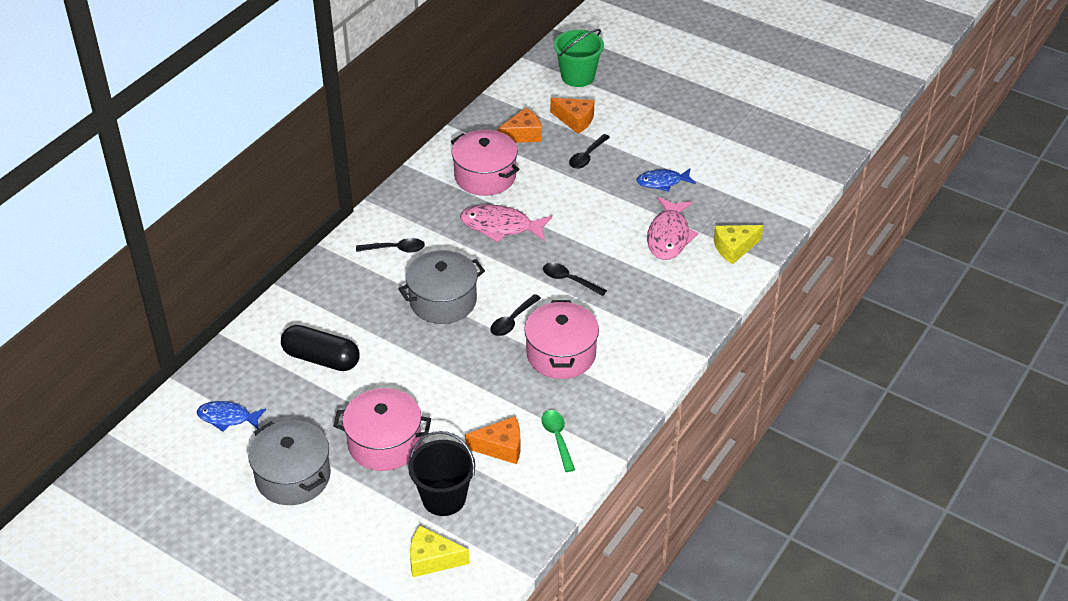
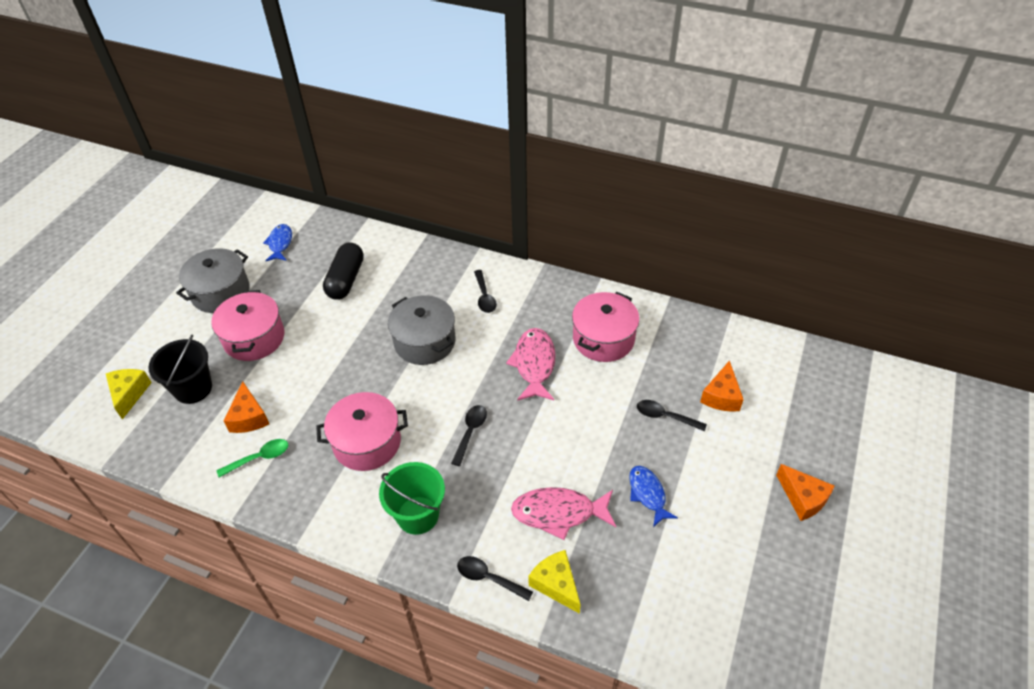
camera: 80 degrees right, 5 degrees up
(512, 321) = (406, 397): black spoon -> black spoon (488, 578)
(523, 135) = (678, 356): orange cheese -> orange cheese (803, 498)
(578, 77) = (798, 386): green bucket -> green bucket (418, 515)

